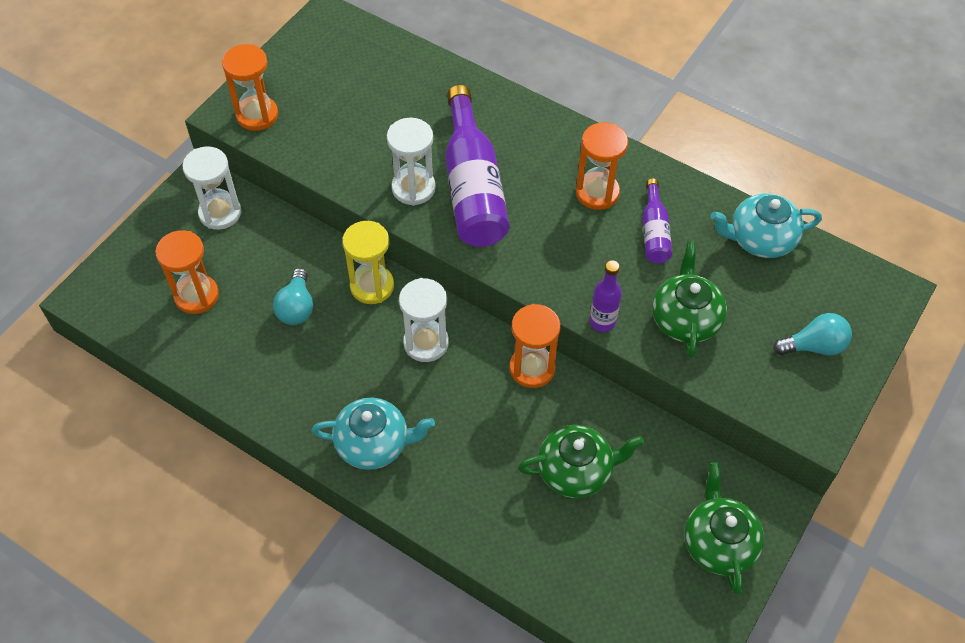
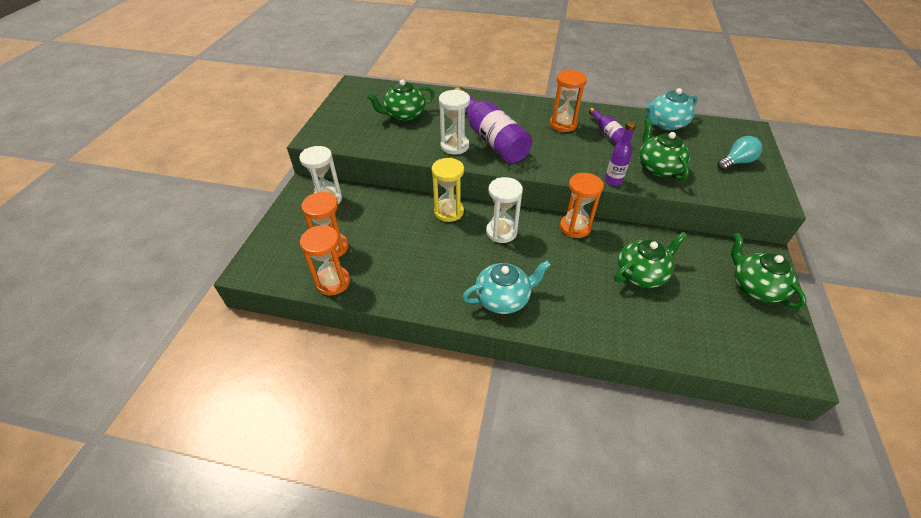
camera: 20 degrees left, 10 degrees down
(257, 115) = (334, 134): orange hourglass -> orange hourglass (333, 282)
(297, 307) = (405, 235): turquoise light bulb -> none
(371, 104) = (404, 115): none -> green teapot

